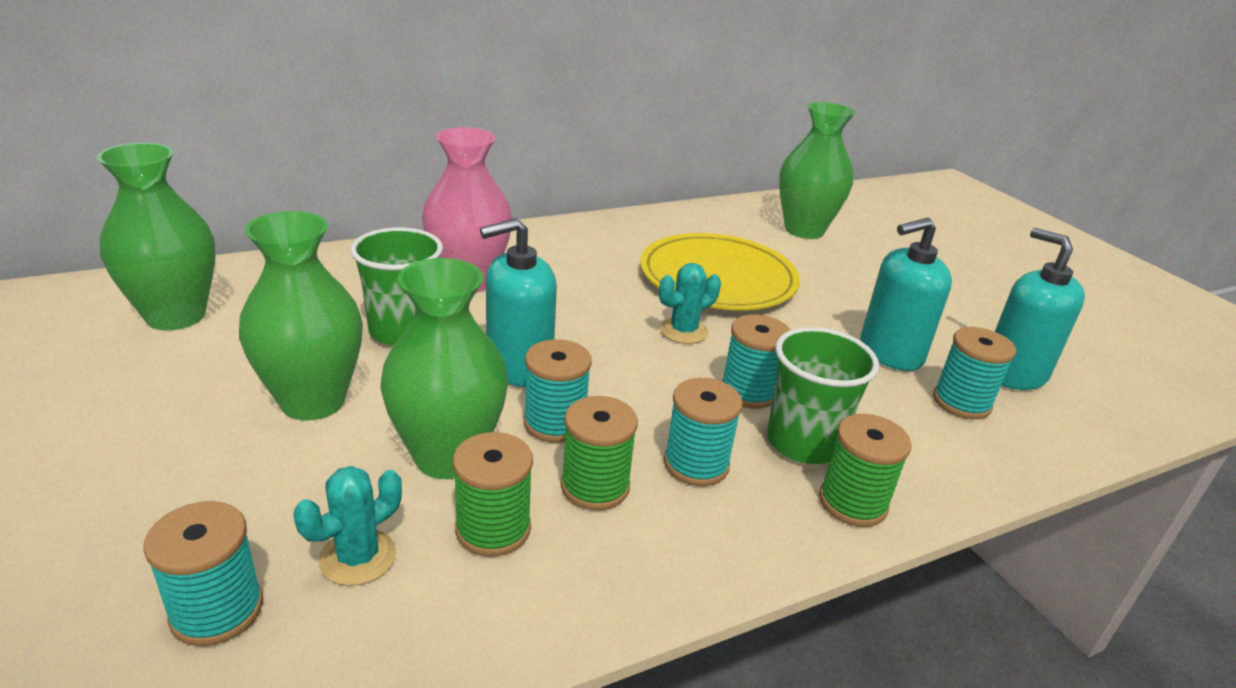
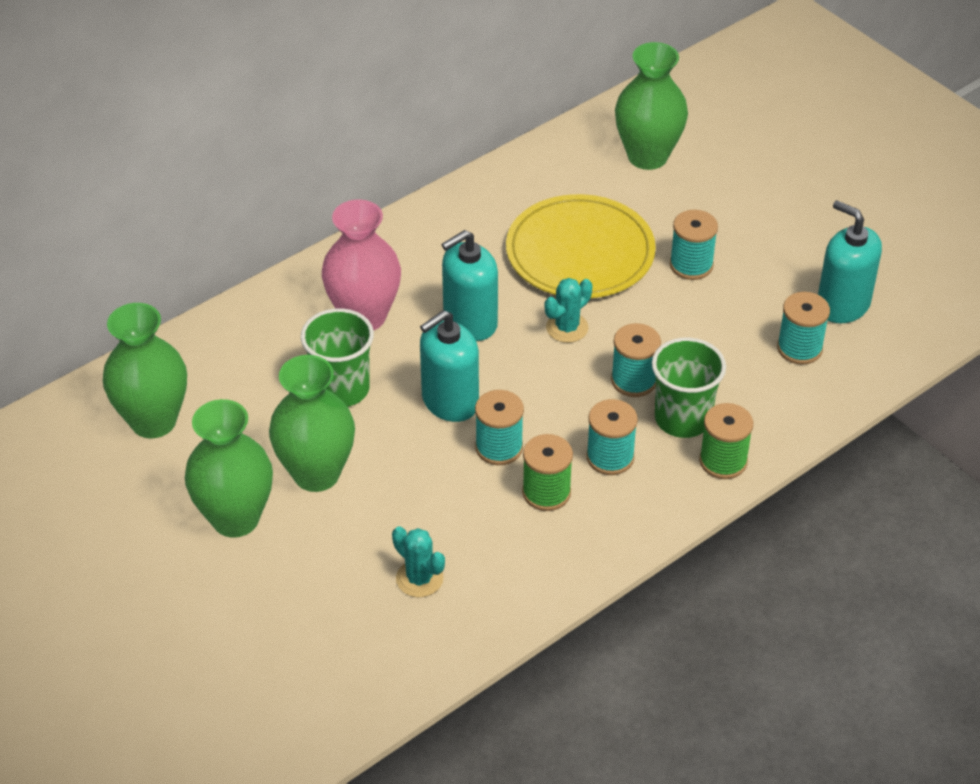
camera: 10 degrees left, 15 degrees up
(217, 611) = (359, 629): turquoise spool -> turquoise spool (691, 265)
(358, 557) = (419, 578): turquoise cactus -> turquoise cactus turned 75 degrees counterclockwise
(448, 457) = (437, 495): green vase -> green vase (235, 518)
(493, 529) = (493, 540): green spool -> none
(890, 353) = (741, 308): turquoise soap dispenser -> turquoise soap dispenser (470, 322)

